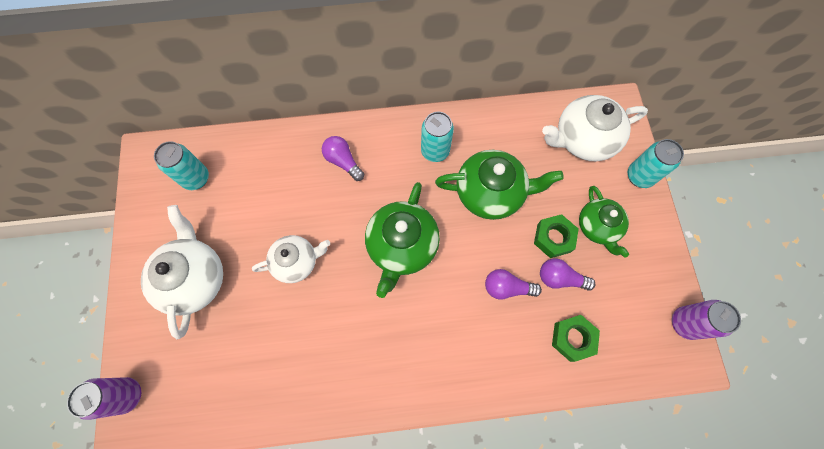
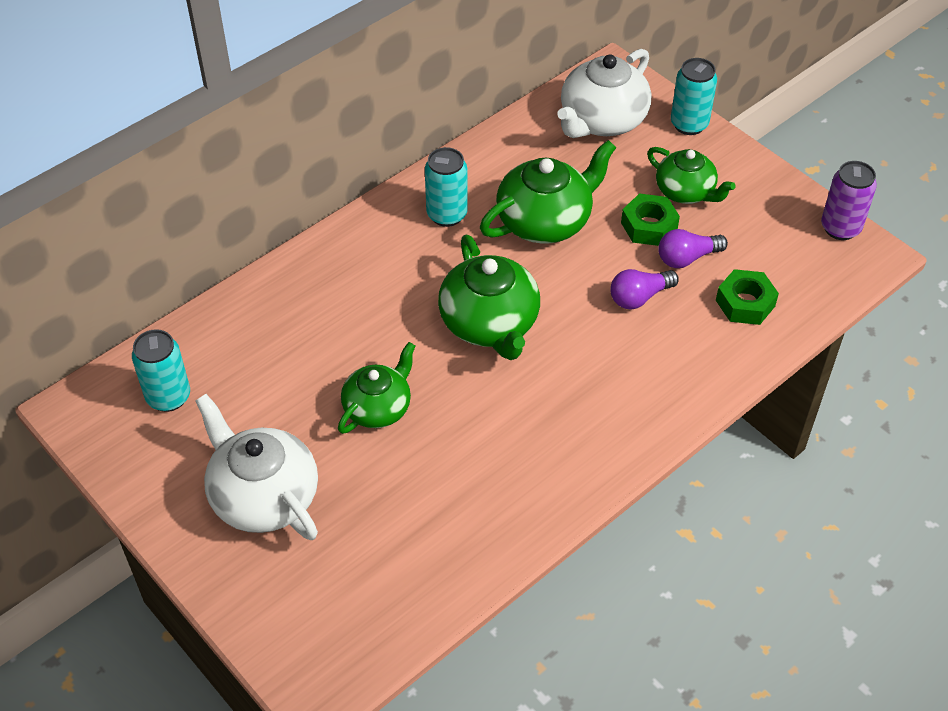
camera: 35 degrees left, 20 degrees down
(127, 395) = (287, 658): purple can -> none
(296, 262) = (378, 407): white teapot -> green teapot
(343, 161) = (345, 281): purple light bulb -> none

